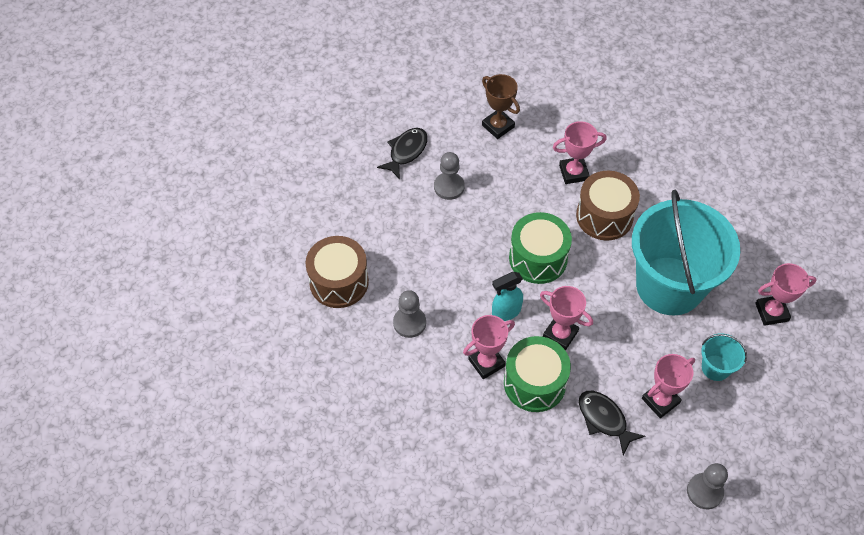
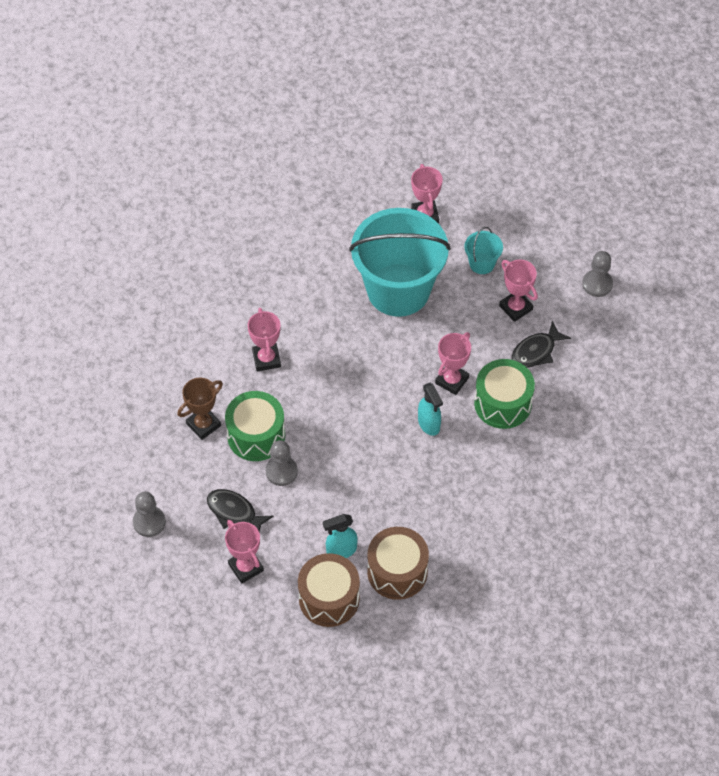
camera: 90 degrees left, 0 degrees up
(363, 235) = (341, 550): none -> turquoise spray bottle
(409, 323) = (443, 507): grey pawn -> grey pawn (149, 522)
(486, 362) = (483, 442): pink trophy -> pink trophy (246, 567)
(538, 258) = (368, 395): green drum -> green drum (256, 435)
(604, 216) = (320, 336): brown drum -> brown drum (329, 598)

